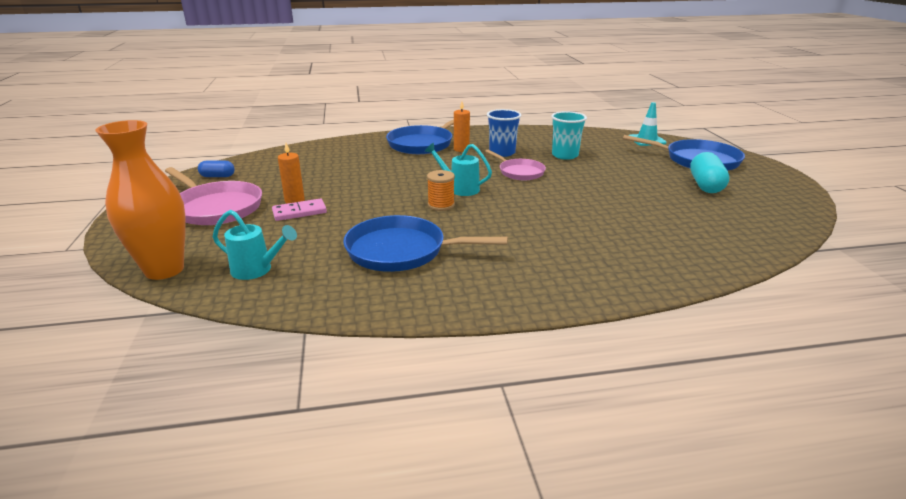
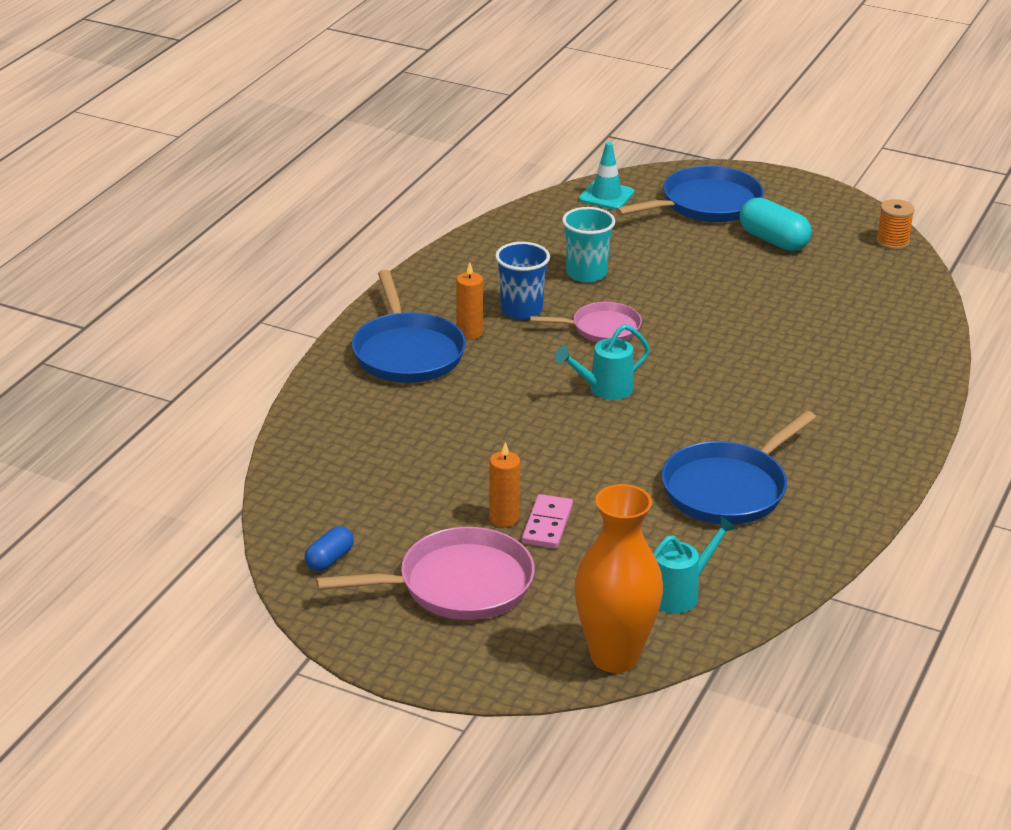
camera: 55 degrees left, 5 degrees up
(441, 205) = (638, 421): orange spool -> orange spool (892, 242)

